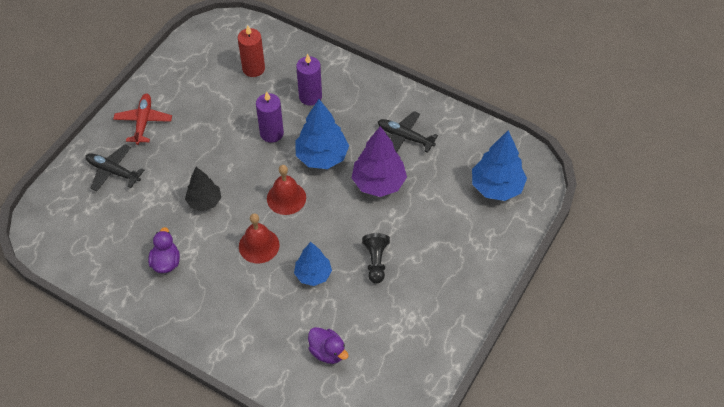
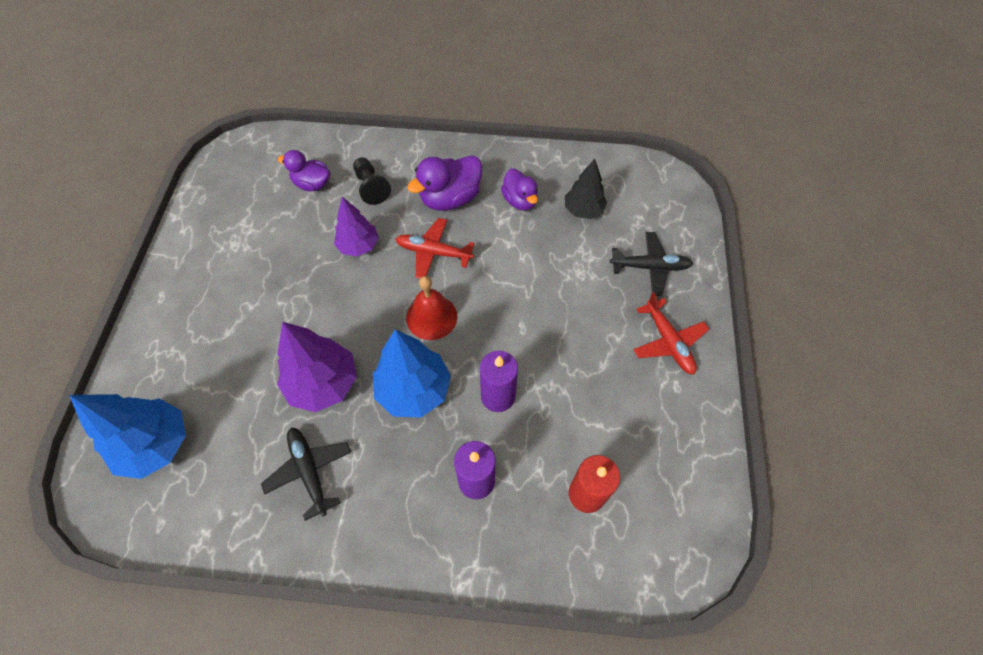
camera: 155 degrees right, 5 degrees up
(204, 202) = (523, 275): black tree -> black tree (583, 210)
(219, 287) = (450, 199): none -> purple duck
(259, 245) = (433, 252): red bell -> red plane
(313, 274) = (358, 246): blue tree -> purple tree
(376, 261) = (293, 285): black pawn -> black pawn (371, 187)
(405, 137) = (309, 471): black plane -> black plane turned 120 degrees counterclockwise

